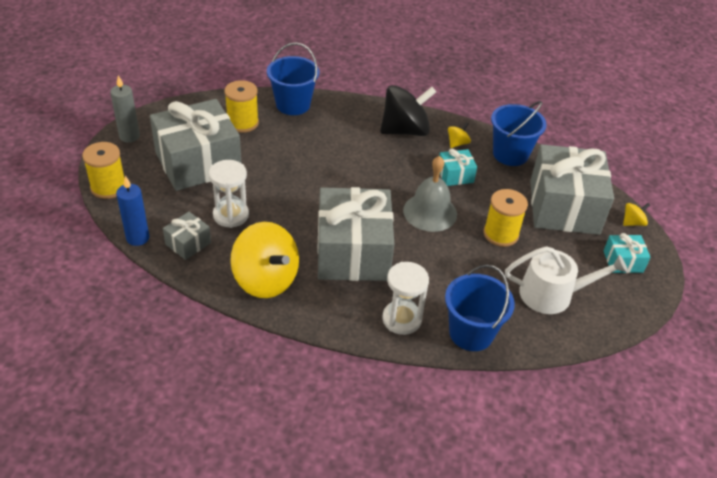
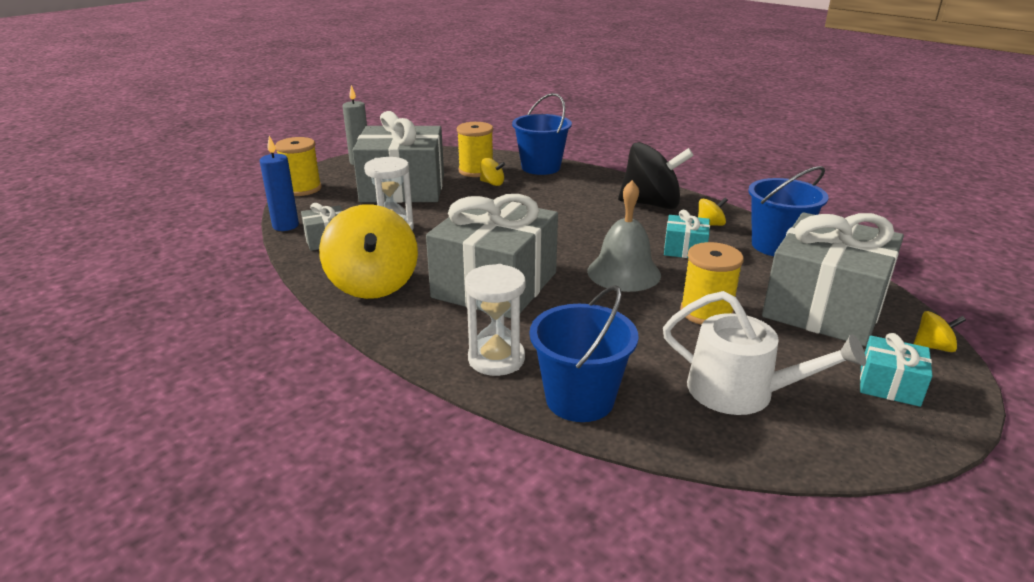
camera: 30 degrees right, 15 degrees down
(268, 136) = (492, 183): none -> yellow spinning top

